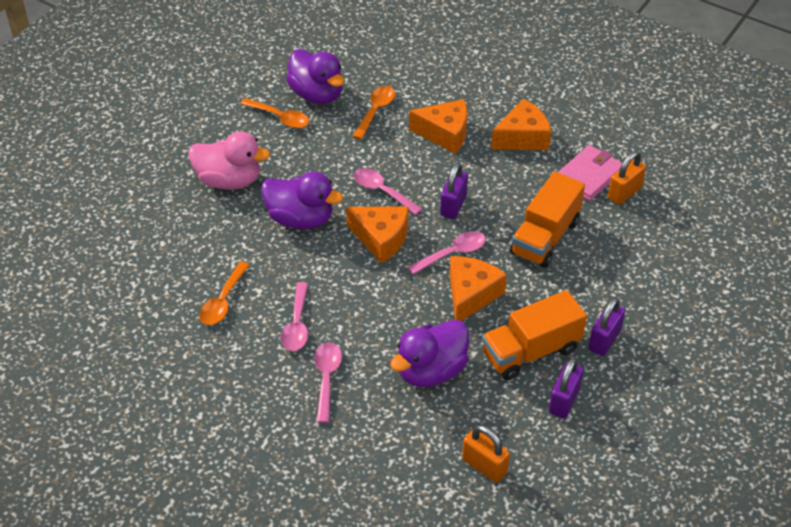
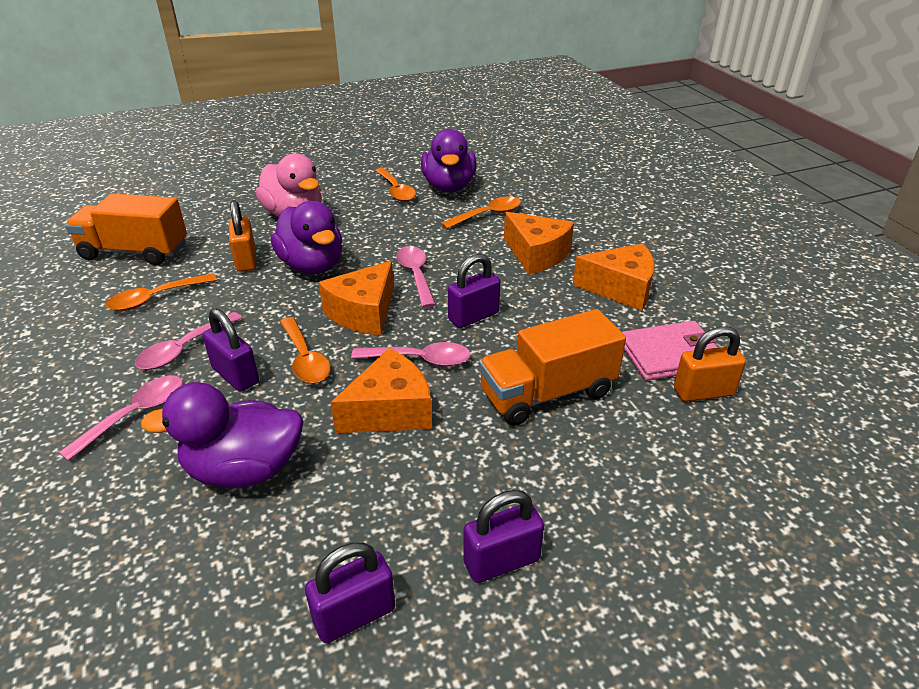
camera: 35 degrees right, 10 degrees down
(354, 323) = (235, 375): none -> purple padlock
(381, 238) = (363, 313): orange cheese -> orange cheese turned 60 degrees clockwise
(383, 290) = (305, 359): none -> orange spoon
(484, 466) = (146, 640): orange padlock -> orange padlock (246, 260)
(531, 351) = (386, 517): orange truck -> orange truck (135, 252)

